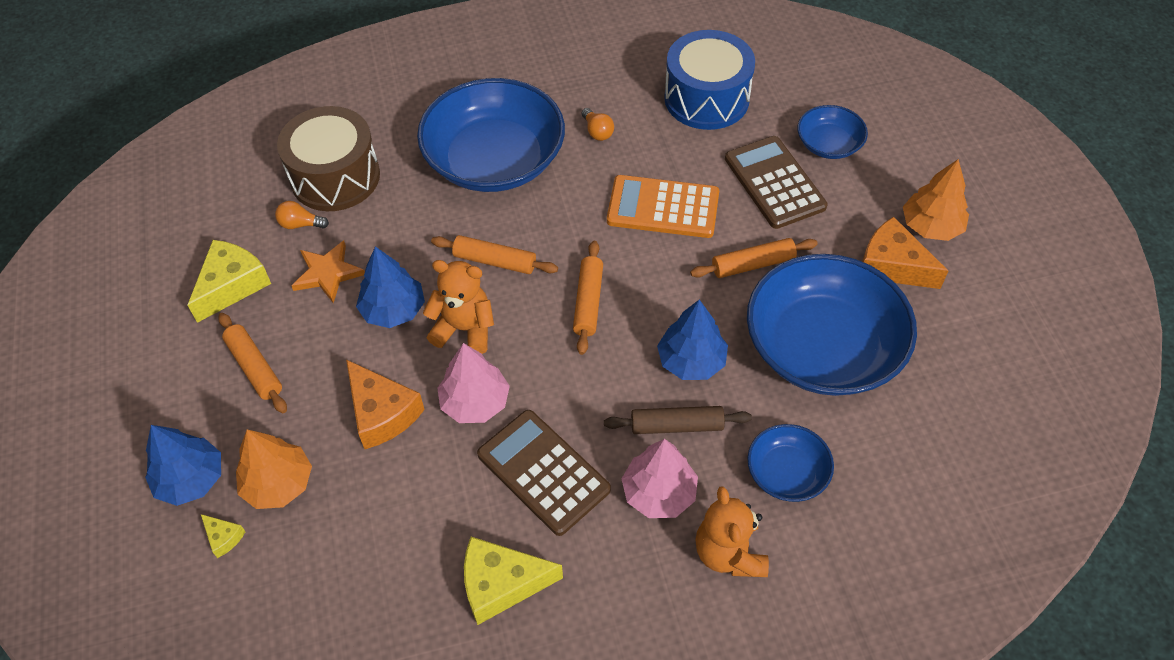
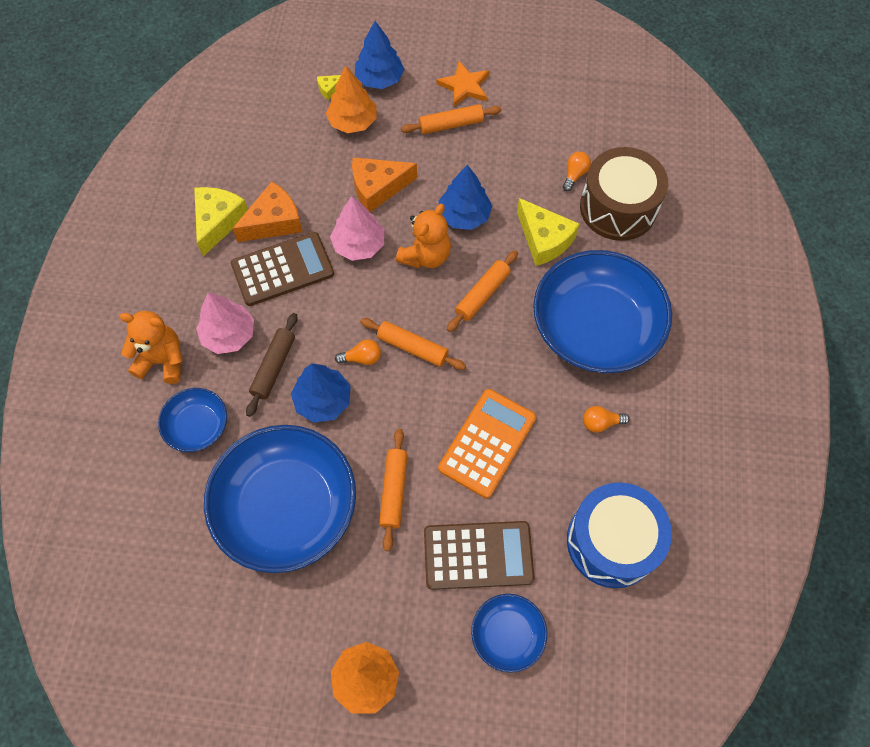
camera: 110 degrees right, 10 degrees up
(232, 285) = (531, 123): yellow cheese -> yellow cheese (544, 239)
(328, 273) = (517, 182): orange star -> orange star (464, 86)
(623, 344) = (362, 358): none -> orange light bulb
(892, 265) = (339, 614): orange cheese -> orange cheese (274, 222)

